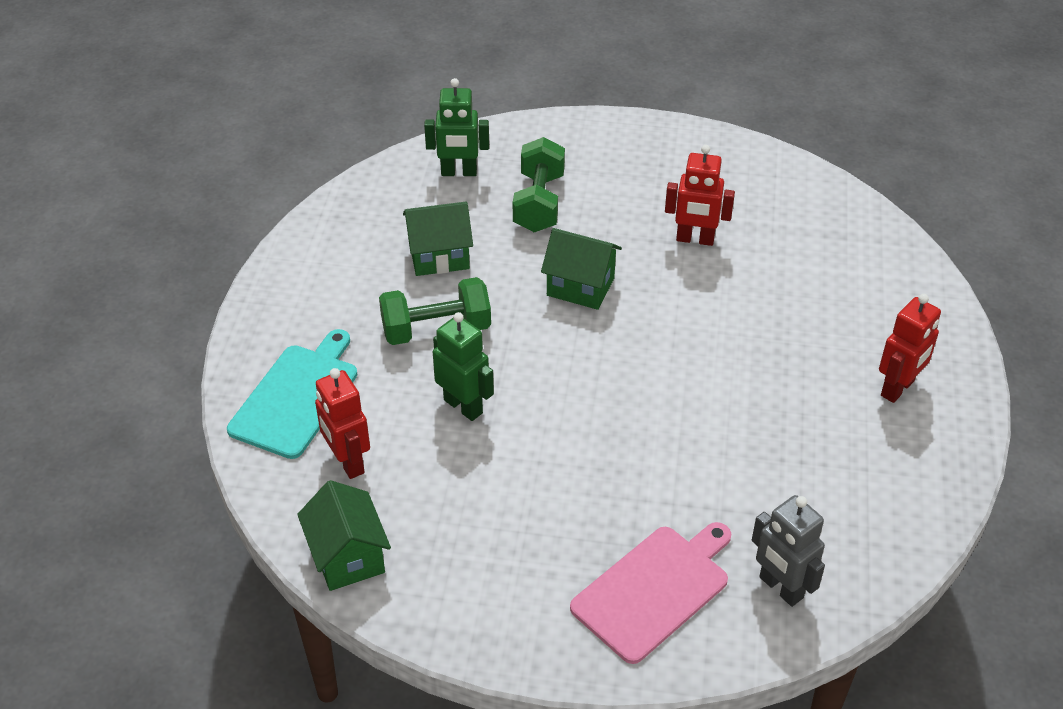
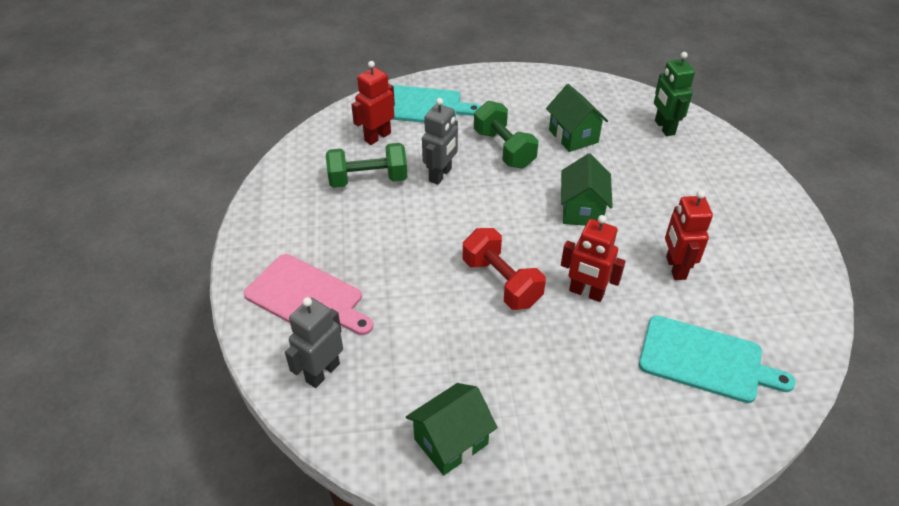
camera: 75 degrees right, 0 degrees up
(348, 556) = (306, 153): green house -> green house (451, 441)
(463, 406) = (440, 175): green robot -> grey robot
(539, 203) = (659, 172): green dumbbell -> green dumbbell (368, 180)
(678, 389) = (501, 282): none -> red dumbbell
(822, 258) = (705, 360): none -> turquoise cutting board
(898, 388) = (566, 436): red robot -> red robot (586, 293)

